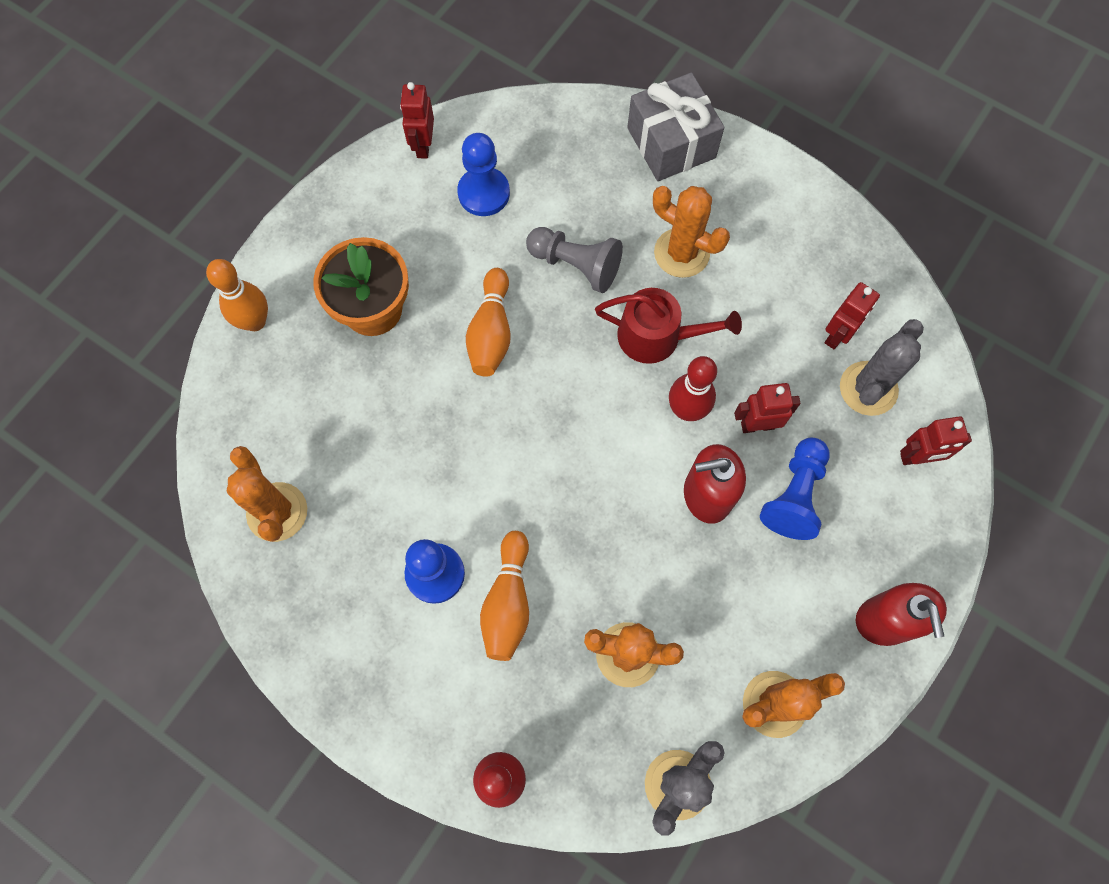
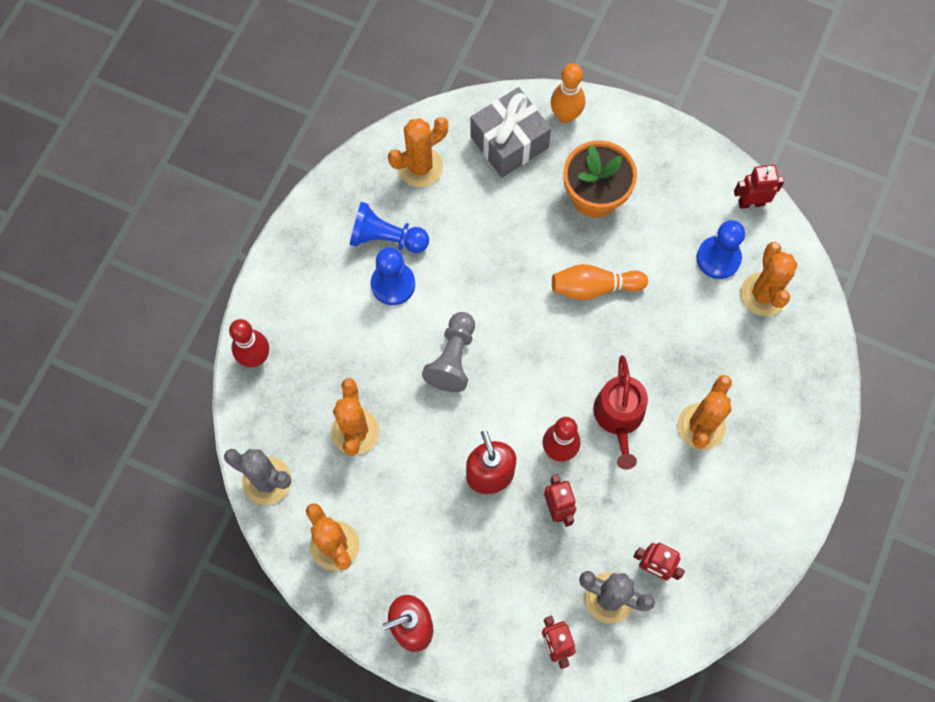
camera: 80 degrees right, 0 degrees up
(508, 602) = (380, 339): orange bowling pin -> none
(537, 157) = (763, 294): none -> orange cactus
(576, 265) = (669, 342): grey pawn -> grey pawn (453, 358)
(671, 143) = (808, 403): grey gift -> grey gift (509, 142)
(794, 495) = (503, 544): blue pawn -> blue pawn (386, 238)

